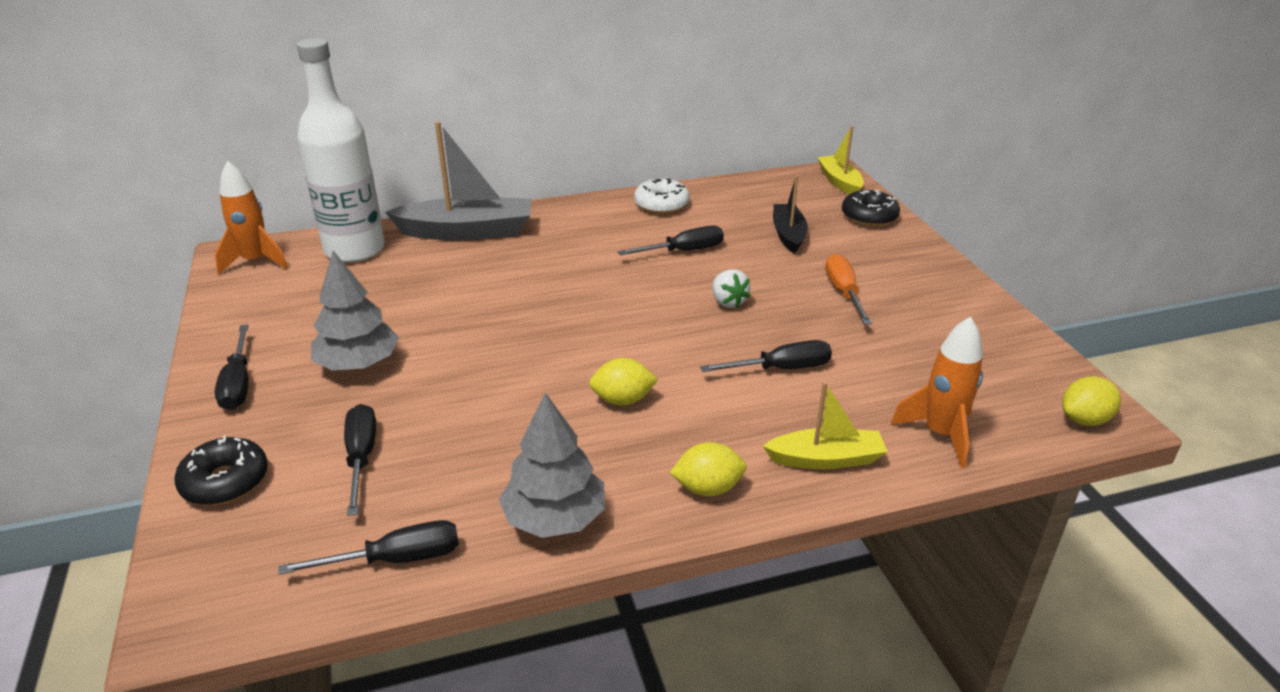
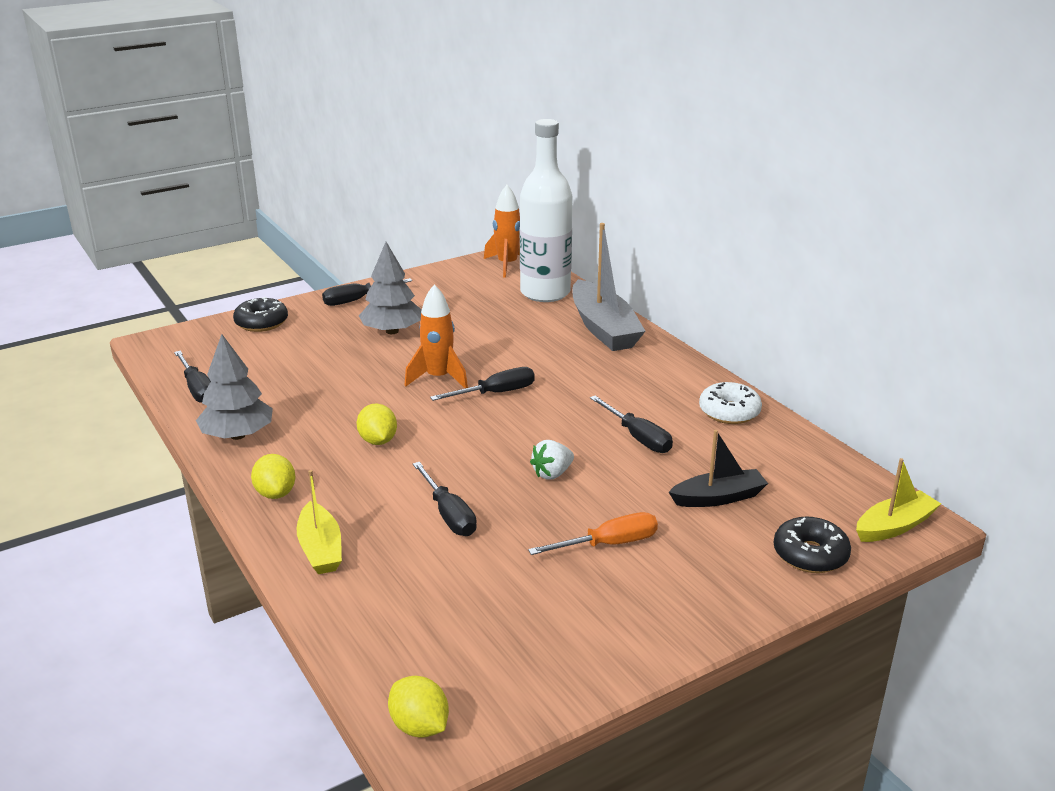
camera: 75 degrees right, 5 degrees down
(361, 457) = (290, 356): black screwdriver -> black screwdriver (495, 393)
(940, 434) = (370, 616): orange rocket -> orange rocket (438, 378)

